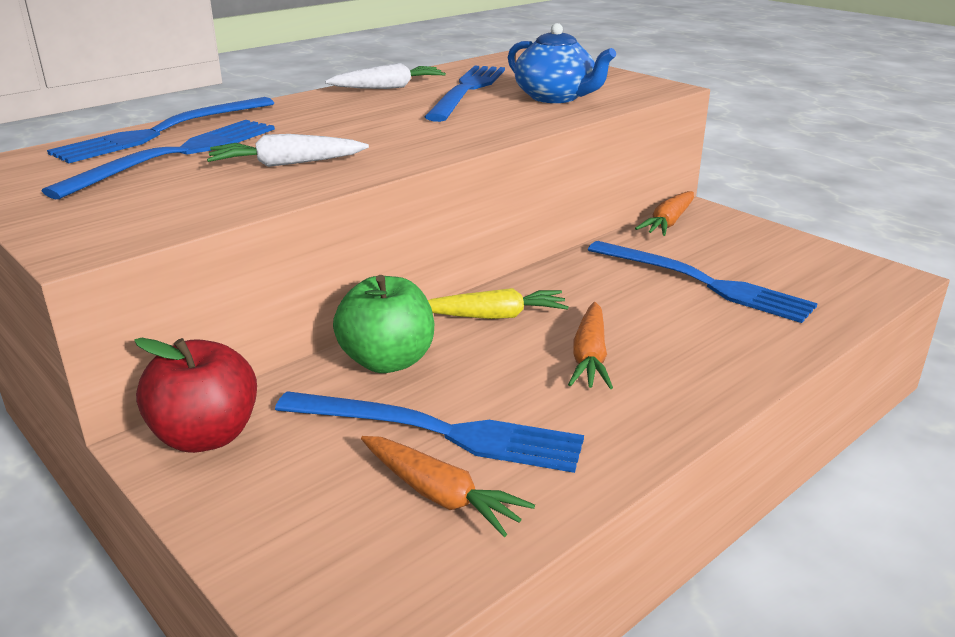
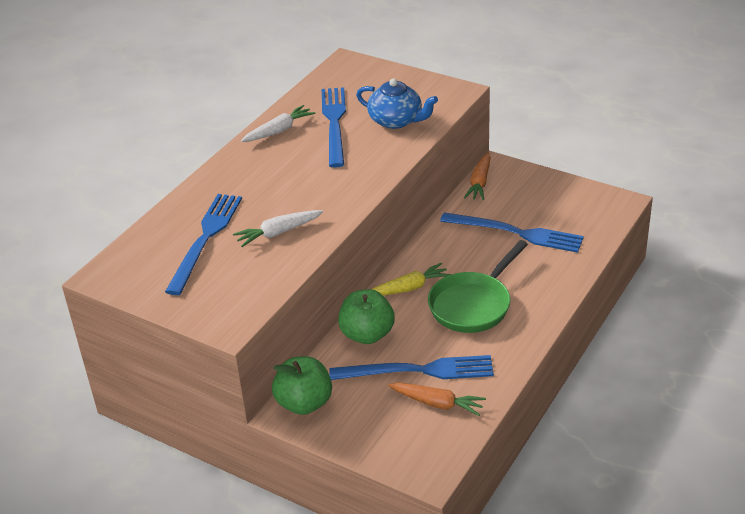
camera: 15 degrees left, 10 degrees up
(163, 131) = (173, 217): blue fork -> none
(206, 436) = (304, 403): red apple -> green apple
(590, 357) = (473, 304): orange carrot -> green pan

